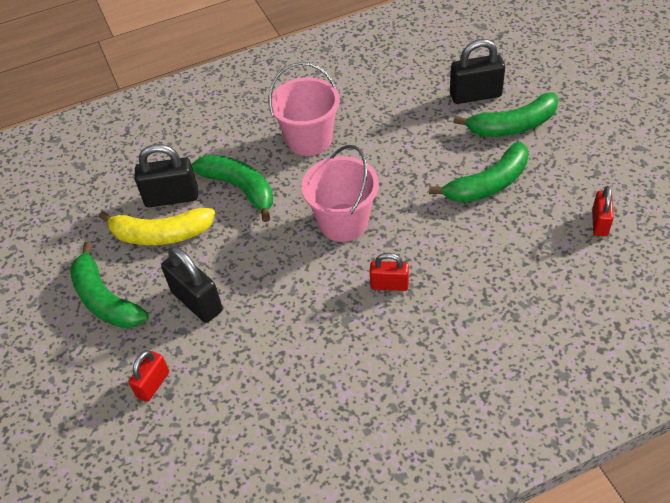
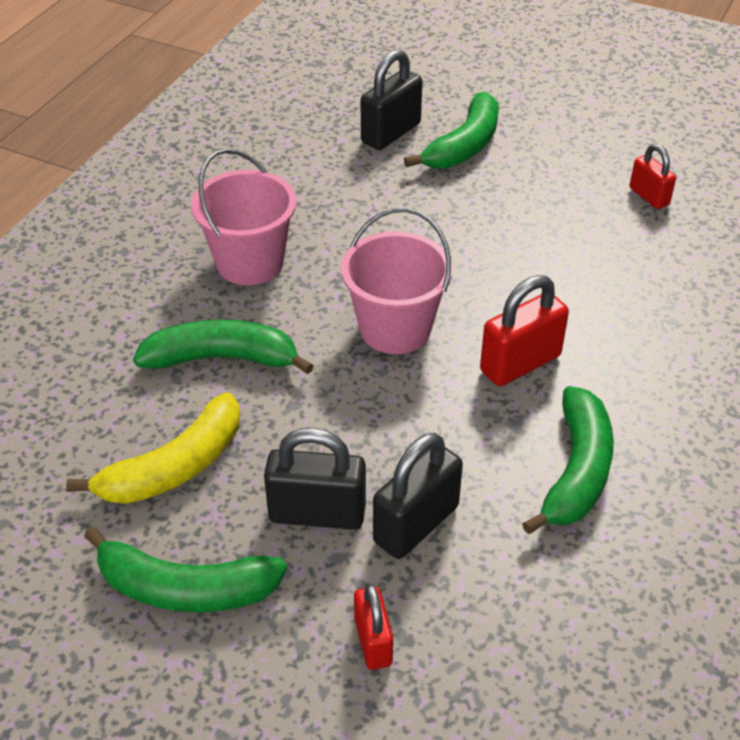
camera: 45 degrees left, 5 degrees down
(171, 197) = (138, 417): black padlock -> black padlock (416, 524)
(389, 285) = (520, 363): red padlock -> red padlock, size x1.60
(488, 184) = (505, 212): green banana -> green banana (577, 471)

